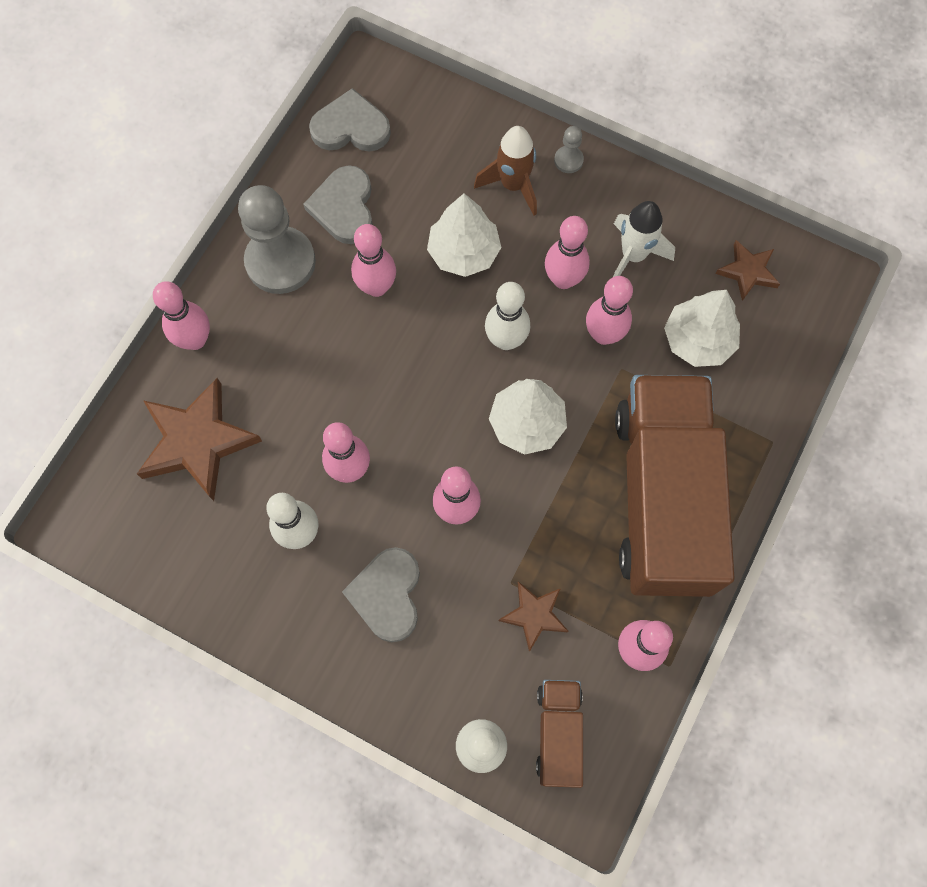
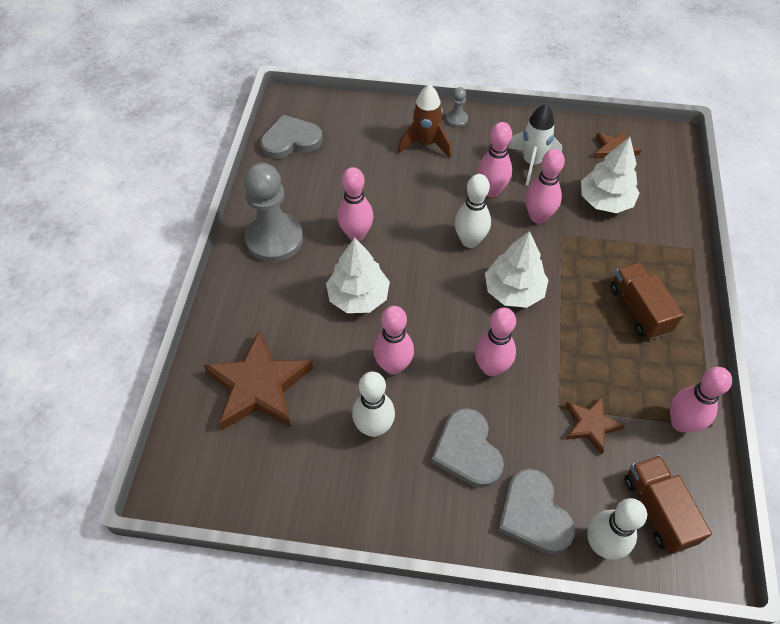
camera: 20 degrees left, 15 degrees down
(195, 340) = (227, 312): pink bowling pin -> none
(344, 207) = (308, 190): grey heart -> grey heart (534, 514)
(464, 252) = (411, 194): white tree -> white tree (358, 297)
(662, 498) = (639, 310): brown truck -> brown truck, size x0.45

